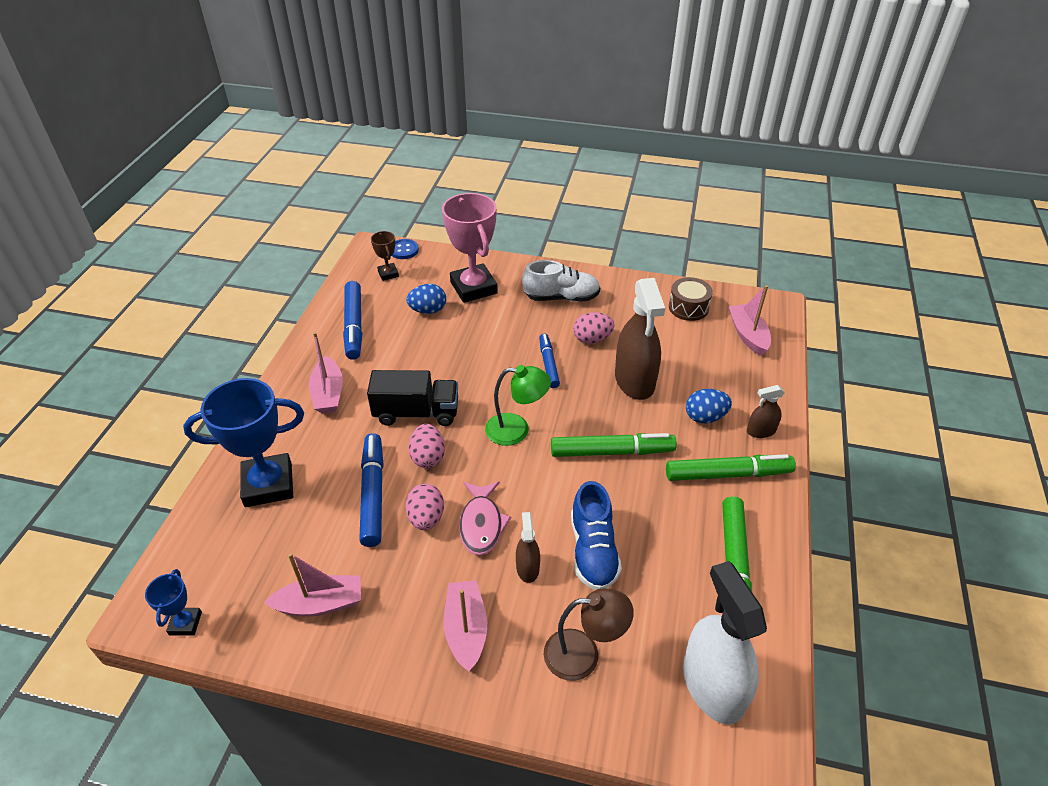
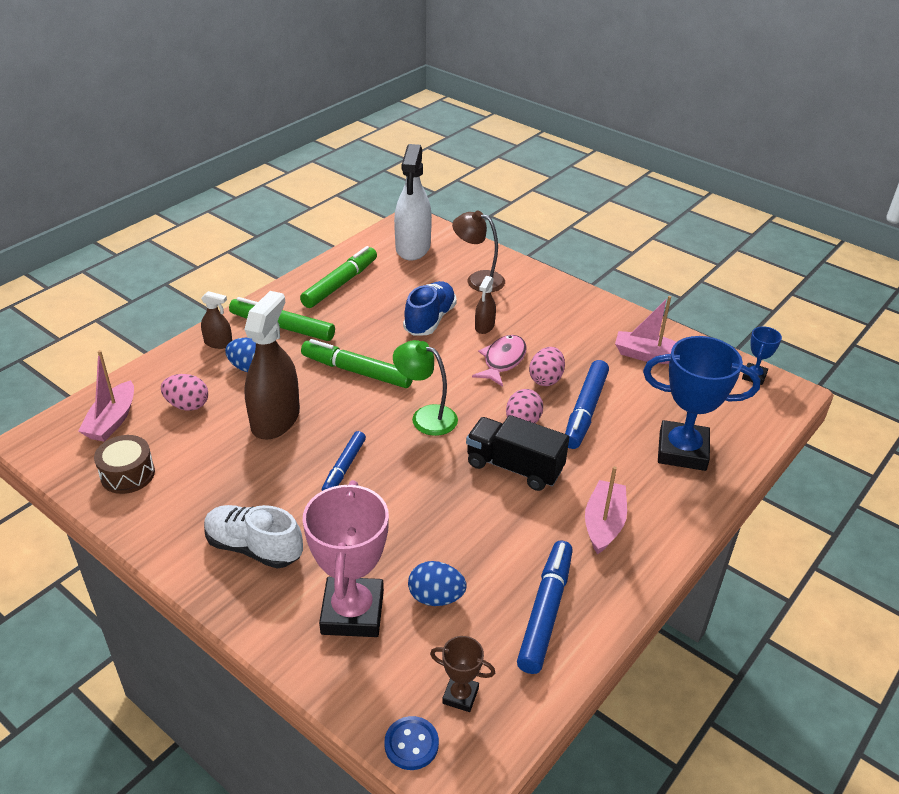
camera: 155 degrees left, 5 degrees down
(388, 274) = (460, 695): brown trophy -> brown trophy turned 75 degrees counterclockwise
(466, 630) = (547, 311): pink boat -> none
(592, 339) = (272, 478): pink egg -> pink egg (187, 405)

